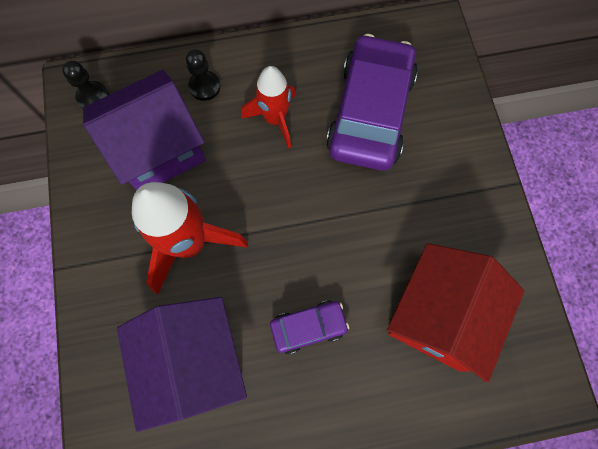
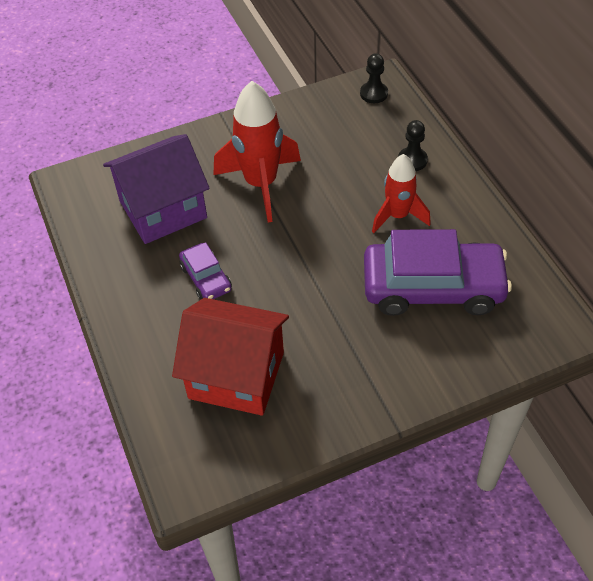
camera: 80 degrees right, 20 degrees down
(158, 149) = (340, 145): purple house -> none

